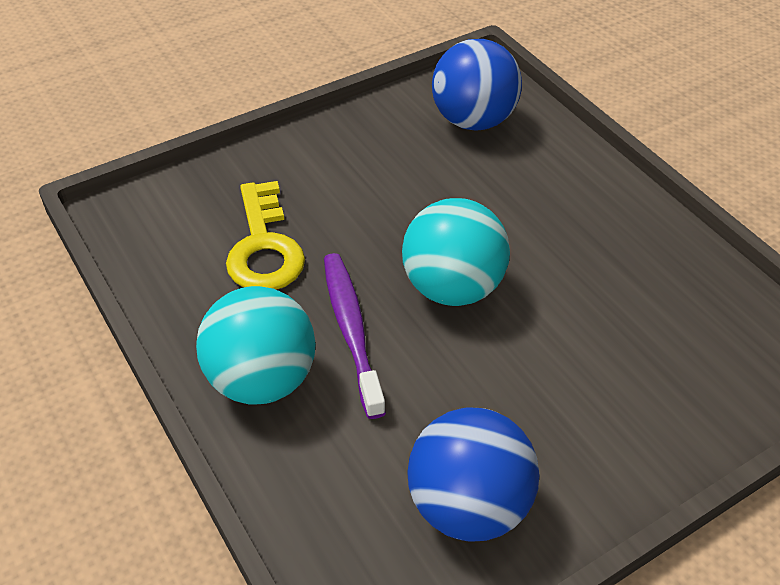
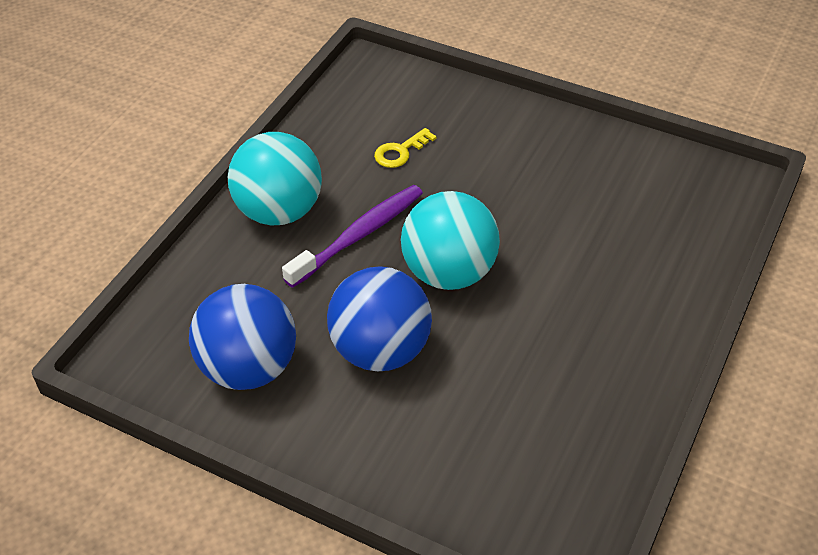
camera: 60 degrees right, 0 degrees up
(264, 247) = (400, 152): yellow key -> yellow key, size x0.52
(473, 120) = (663, 202): blue ball -> blue ball (381, 350)

